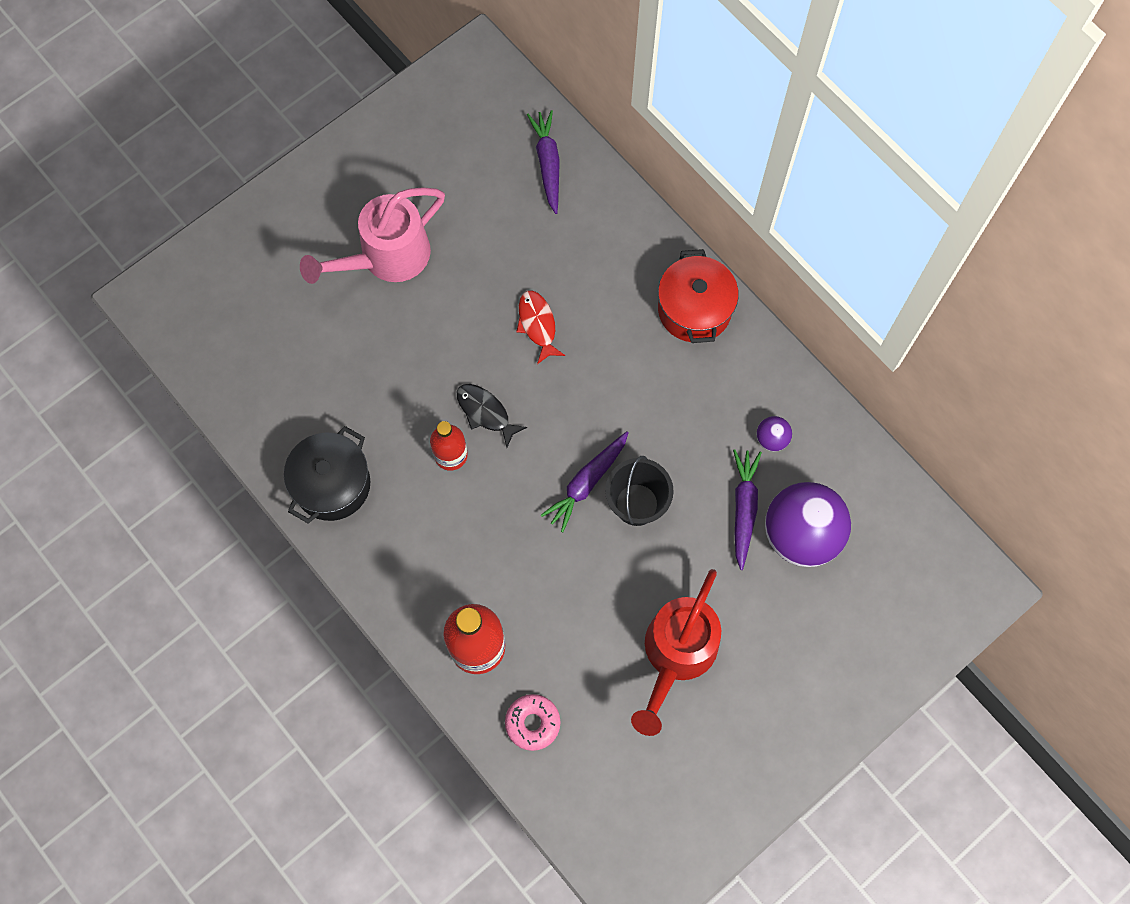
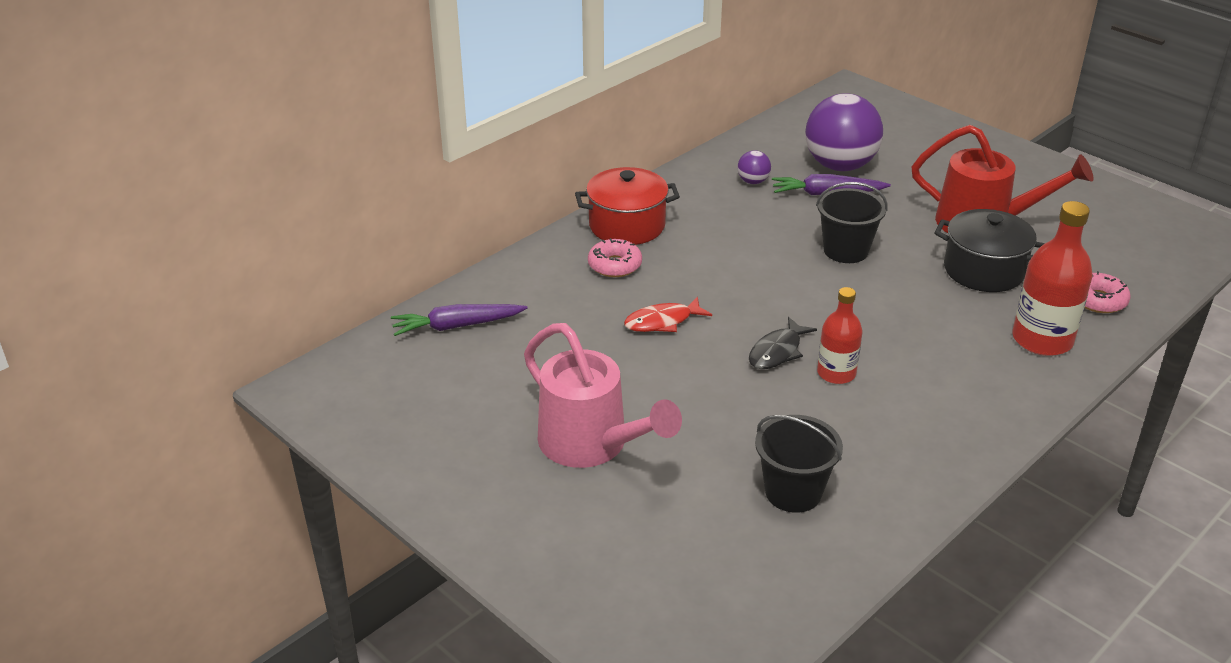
camera: 95 degrees left, 35 degrees down
(314, 393) = (793, 492): none -> black bucket
(332, 484) = (907, 465): black pot -> black pot (984, 270)
(586, 483) = (834, 281): purple carrot -> none
(628, 293) = (614, 265): none -> pink donut

